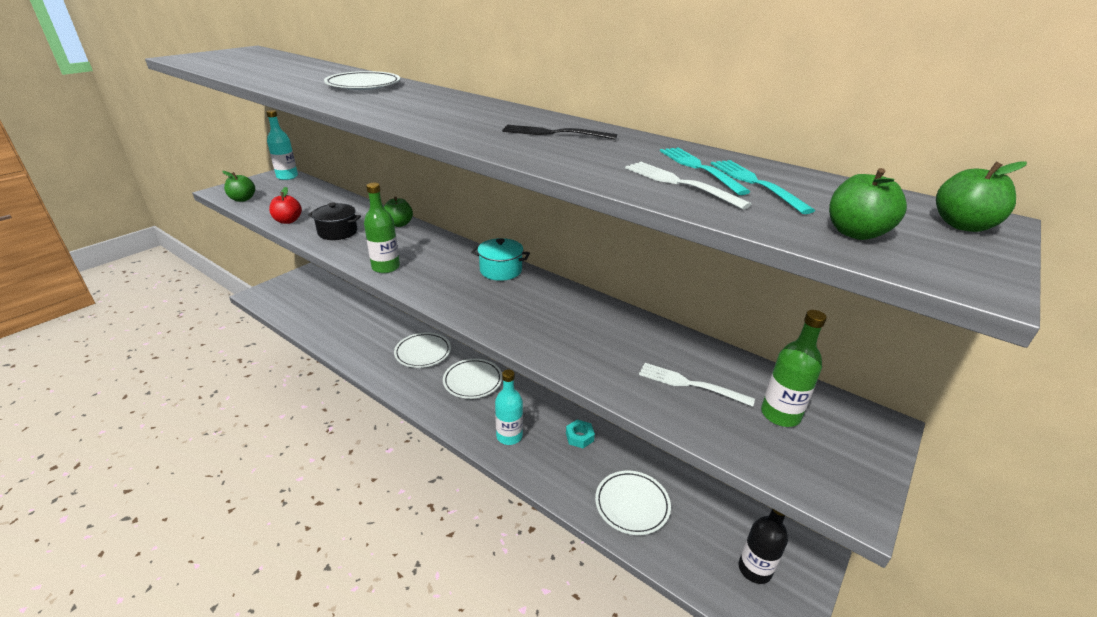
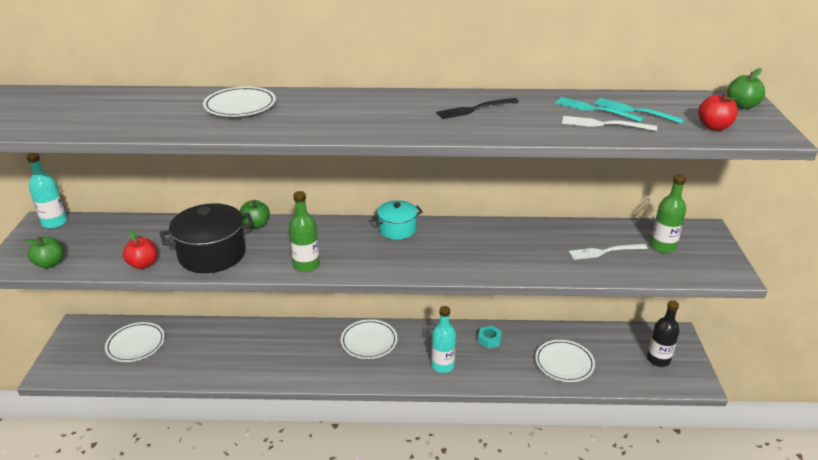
camera: 35 degrees left, 0 degrees up
(338, 232) = (212, 254): black pot -> black pot, size x1.66
(423, 352) = (299, 341): white plate -> white plate (136, 344)
(855, 233) = (714, 127): green apple -> red apple

